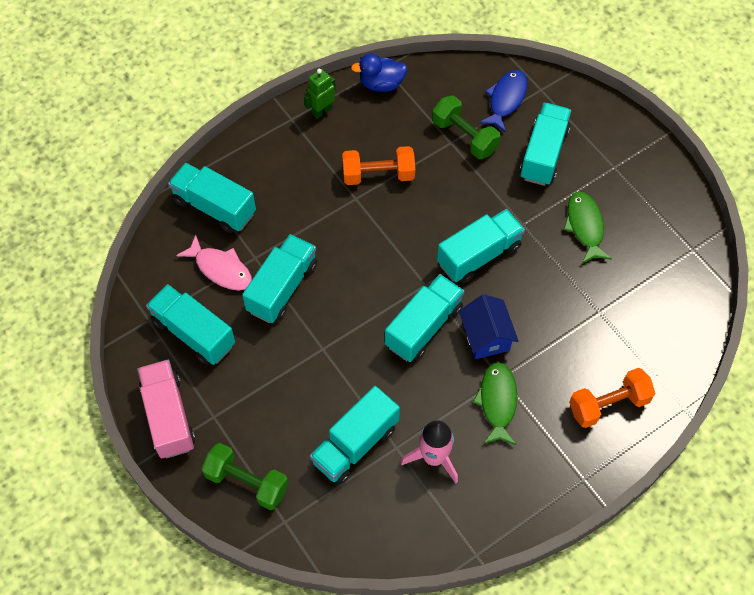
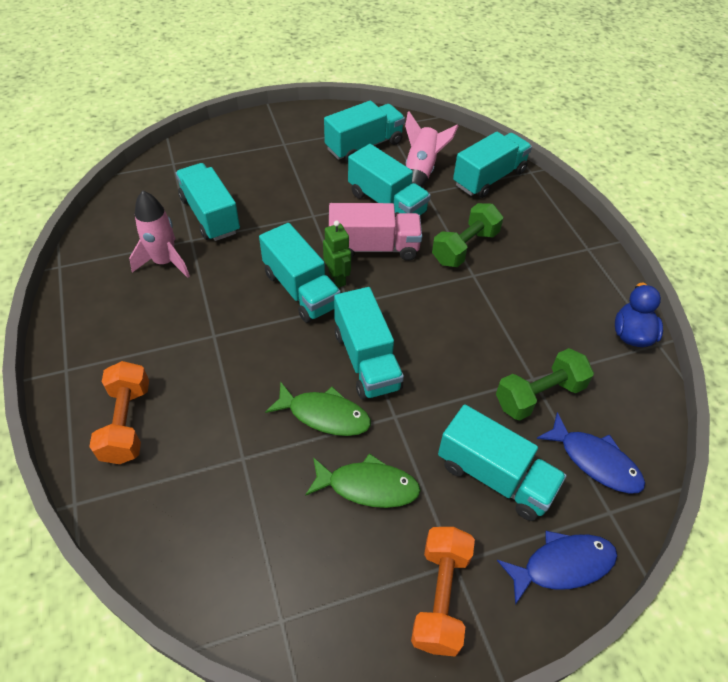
camera: 105 degrees right, 10 degrees down
(168, 416) = (297, 122): pink truck -> pink truck (374, 248)
(221, 269) = (421, 171): pink fish -> pink rocket
(247, 482) = (218, 150): green dumbbell -> green dumbbell (465, 247)
(322, 111) = (595, 274): green robot -> green robot (337, 278)
(378, 175) = (499, 300): orange dumbbell -> orange dumbbell (440, 596)
(486, 336) = (265, 337): blue house -> none
(497, 402) = (189, 324): green fish -> green fish (324, 415)
(588, 111) = (562, 565): none -> blue fish

